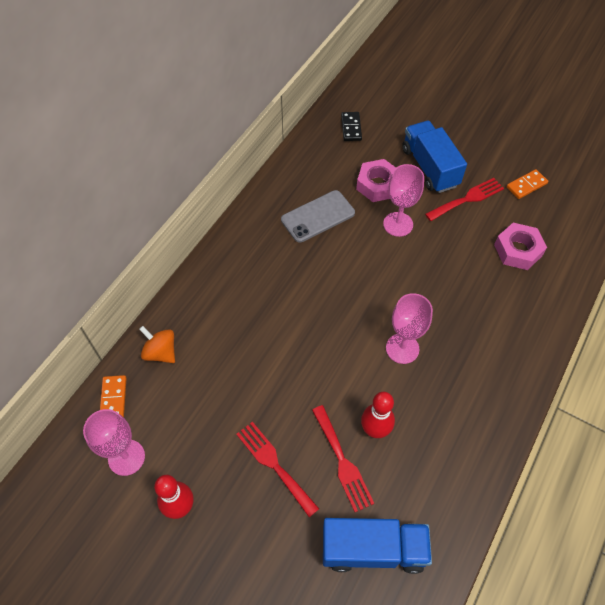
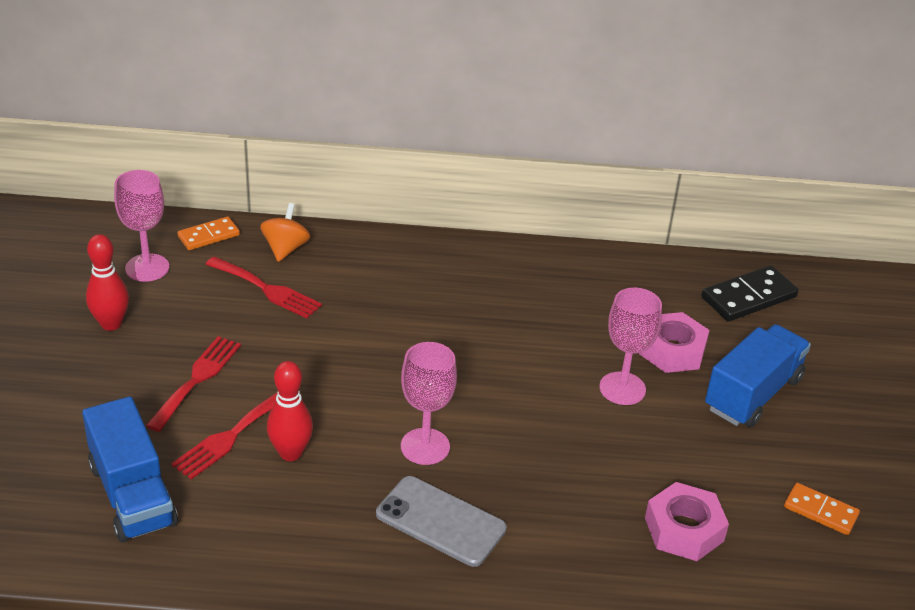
camera: 60 degrees right, 20 degrees down
(318, 216) = (571, 311): grey phone -> grey phone (440, 521)
(351, 128) = (749, 297): black domino -> black domino, size x1.58
(467, 199) = (732, 449): red fork -> red fork (267, 289)

